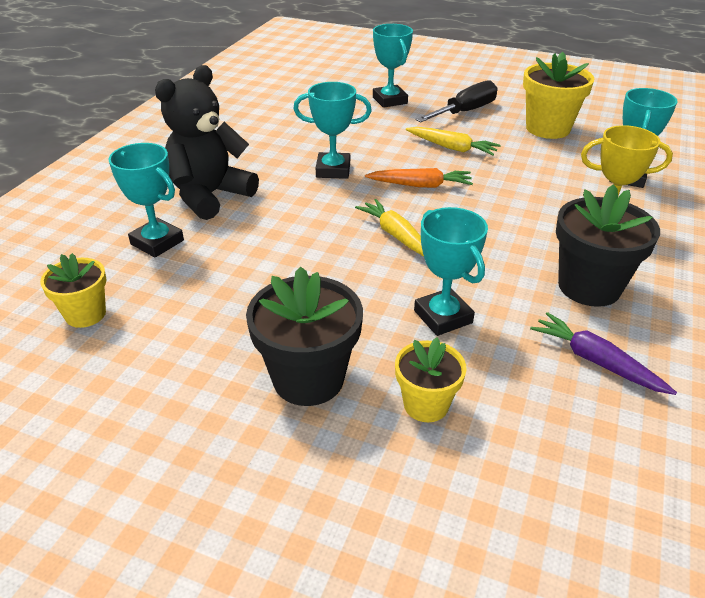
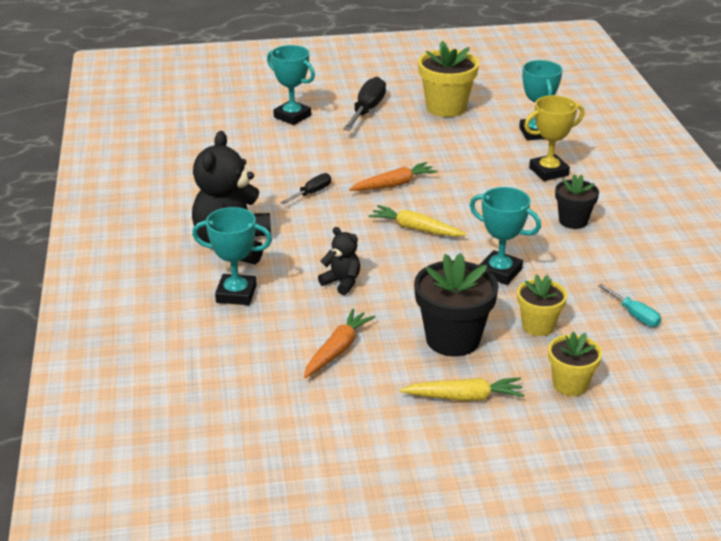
camera: 30 degrees left, 5 degrees down
(85, 314) = (247, 360): yellow flower pot -> yellow flower pot (570, 384)
(178, 339) = (337, 350): none -> orange carrot
(264, 266) = (342, 282): none -> black teddy bear
(333, 170) = (311, 193): turquoise trophy -> black screwdriver
(452, 148) = (387, 146): yellow carrot -> yellow carrot (464, 397)
(570, 444) = (634, 315): none -> turquoise screwdriver
(589, 287) = (573, 221): black flower pot -> black flower pot, size x0.61
(596, 361) = (613, 265): purple carrot -> none

